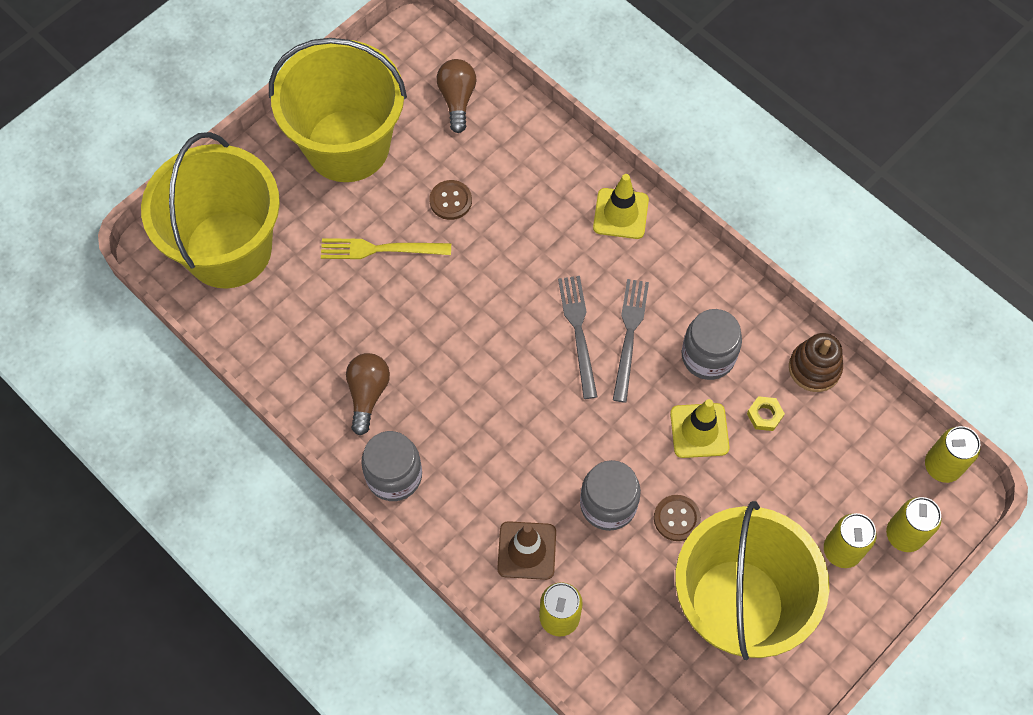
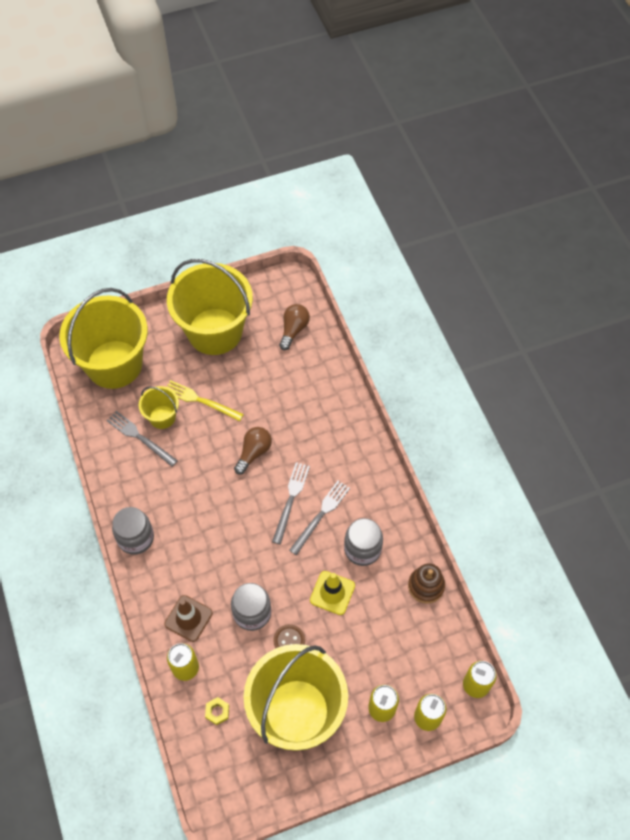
camera: 25 degrees right, 5 degrees down
(323, 336) = (140, 437): none -> grey fork
(339, 294) = (162, 417): none -> yellow bucket
(367, 394) = (147, 483): brown light bulb -> brown light bulb (254, 452)
(450, 201) = (257, 389): brown button -> none
(620, 214) = (355, 439): yellow traffic cone -> none
(764, 415) = (378, 601): yellow nut -> yellow nut (217, 711)

